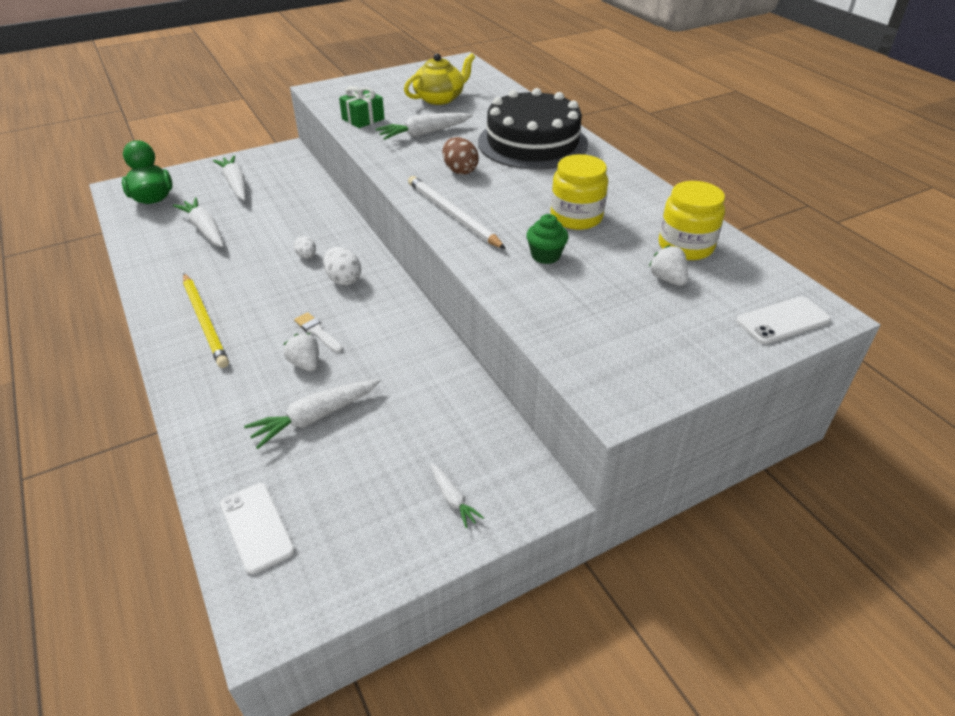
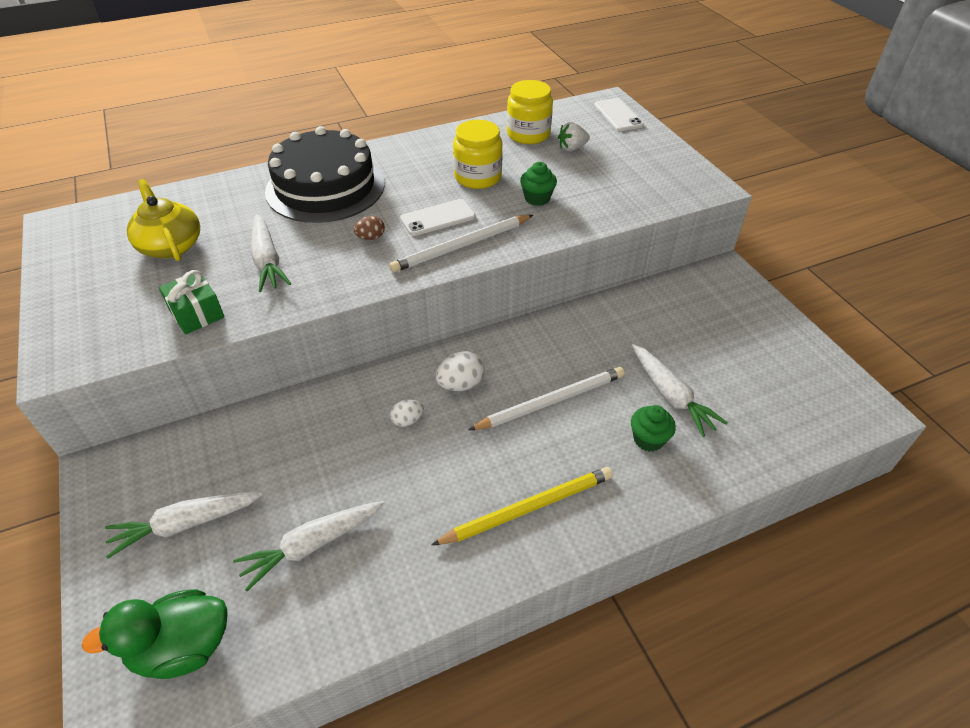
camera: 85 degrees left, 5 degrees up
(257, 527) = (796, 425): white phone -> white phone (438, 218)
(260, 396) = (648, 439): none -> green cupcake
(305, 364) = (599, 407): white strawberry -> none
(317, 332) = (550, 401): white brush -> white pencil
(453, 499) = (741, 313): white carrot -> none
(460, 170) = (371, 237): brown egg -> brown egg, size x0.64

